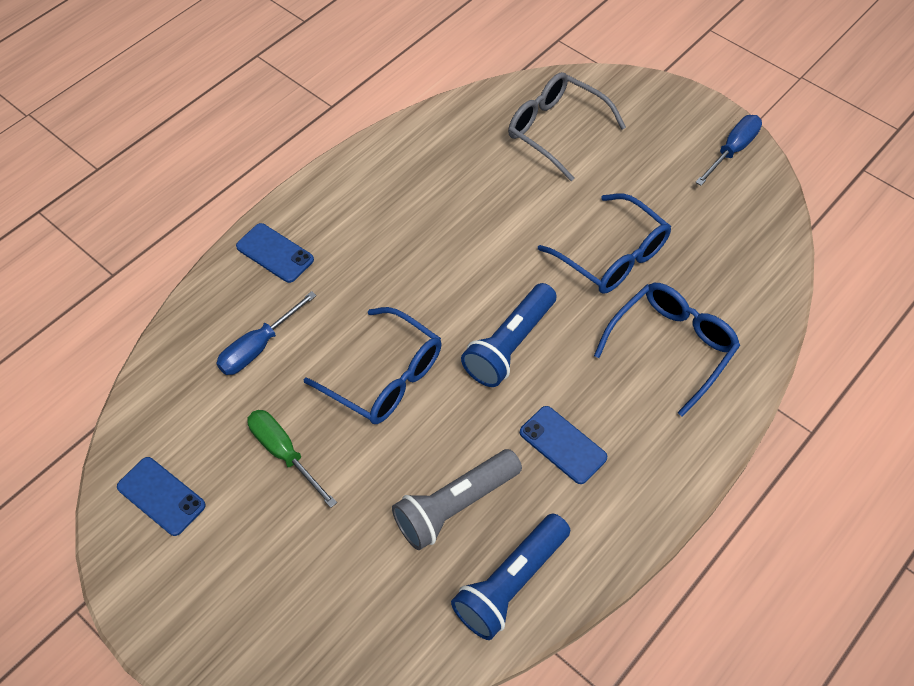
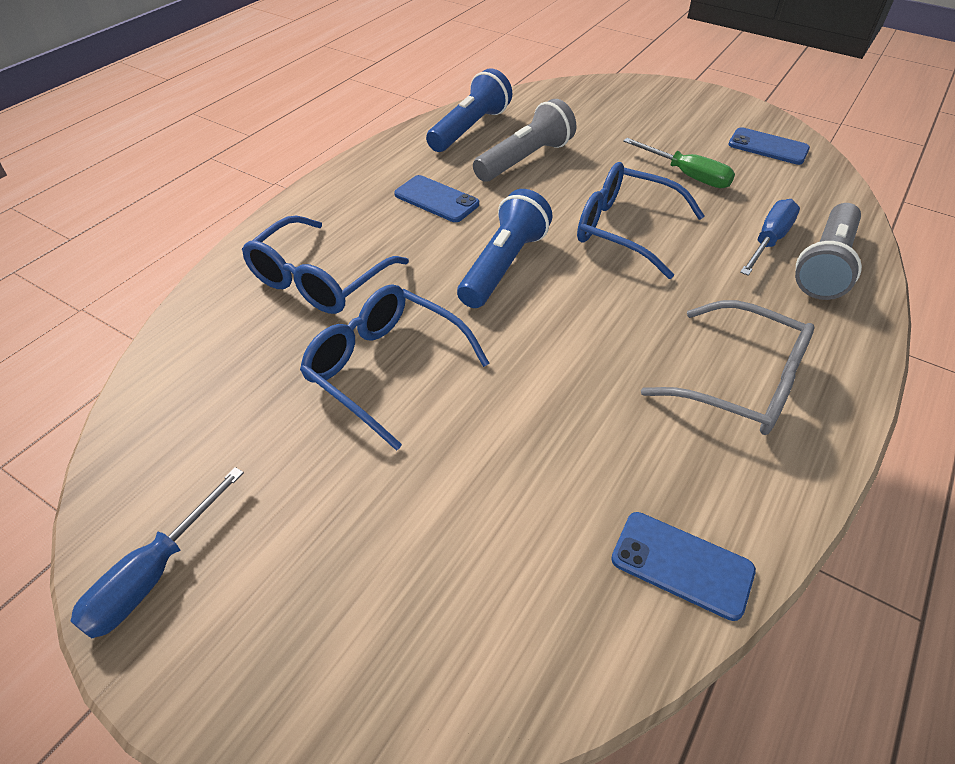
camera: 170 degrees right, 10 degrees down
(229, 312) = (825, 265): none -> grey flashlight
(275, 253) = (824, 327): blue phone -> blue phone (682, 565)
(556, 130) = (488, 577): grey glasses -> grey glasses (740, 382)

